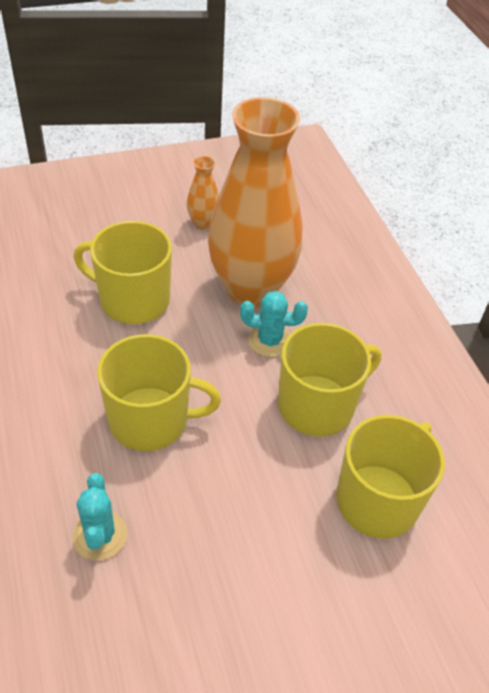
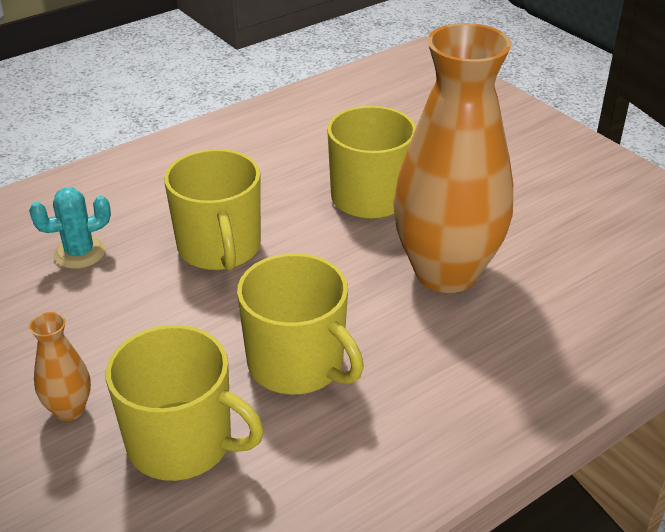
camera: 75 degrees right, 10 degrees down
(203, 223) = (525, 212): orange vase -> orange vase (69, 410)
(269, 340) = (374, 305): turquoise cactus -> none

